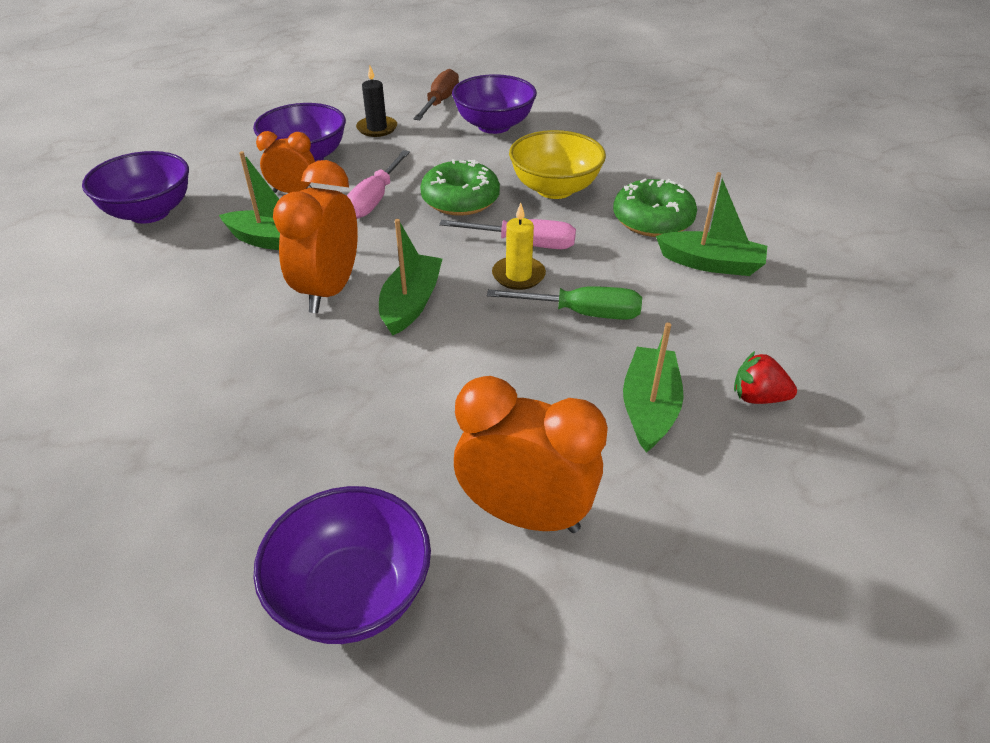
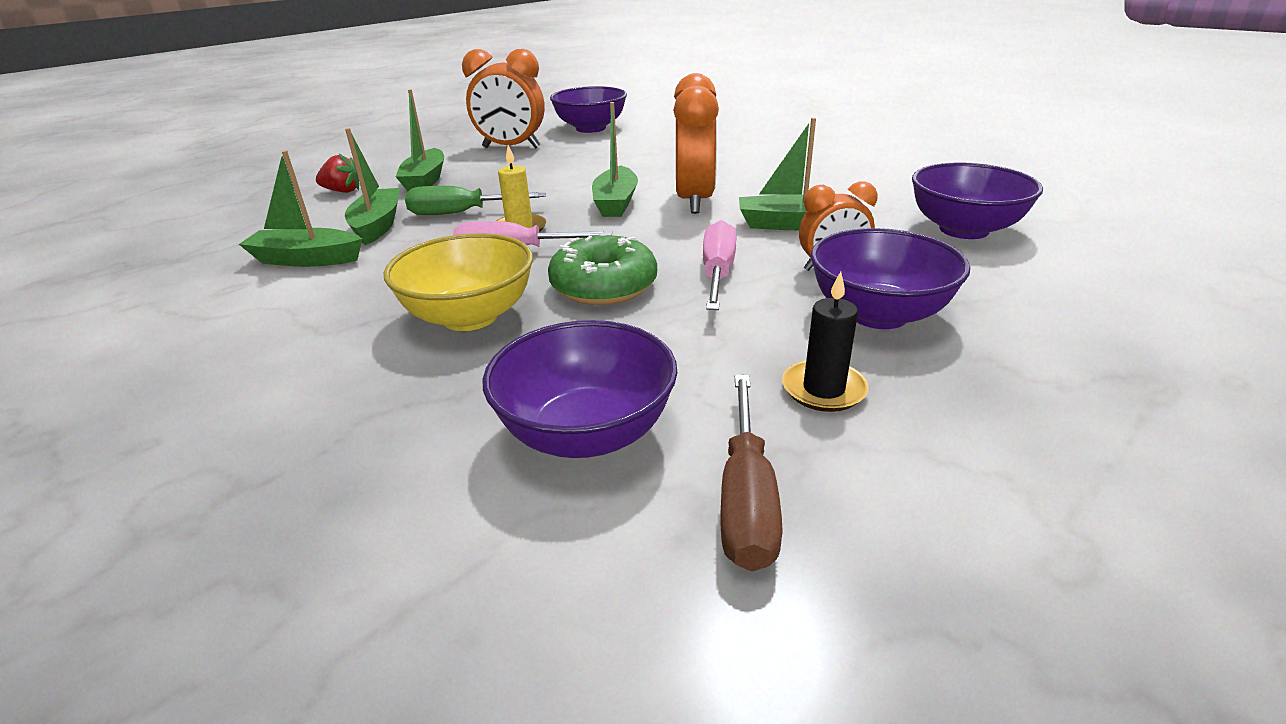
camera: 170 degrees right, 10 degrees down
(652, 220) = (345, 293): green donut -> none
(668, 306) = (378, 225): none -> green boat

